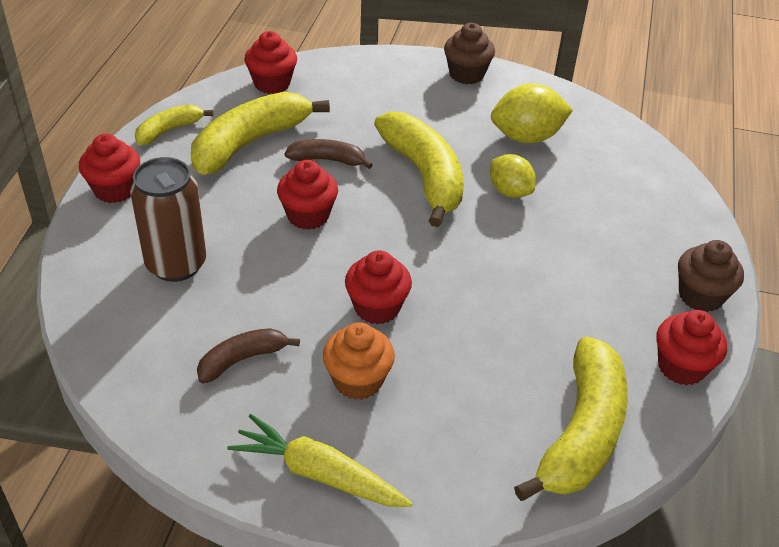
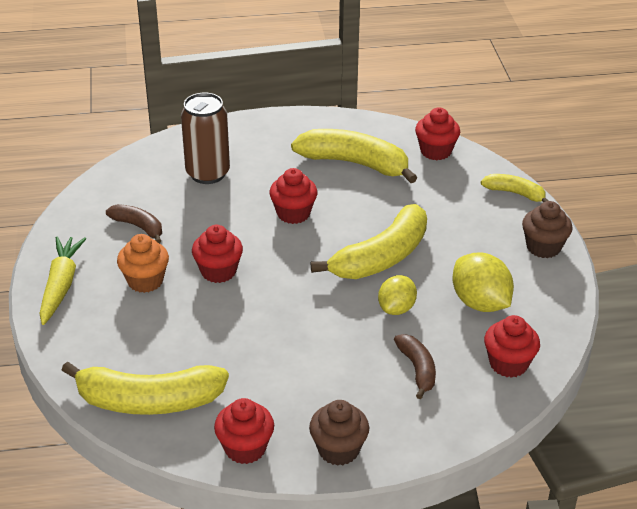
camera: 70 degrees right, 5 degrees down
(115, 190) = (262, 125): red cupcake -> red cupcake (508, 364)
(169, 130) = (340, 125): yellow banana -> yellow banana (515, 193)
(327, 160) = (363, 204): brown banana -> brown banana (417, 369)

